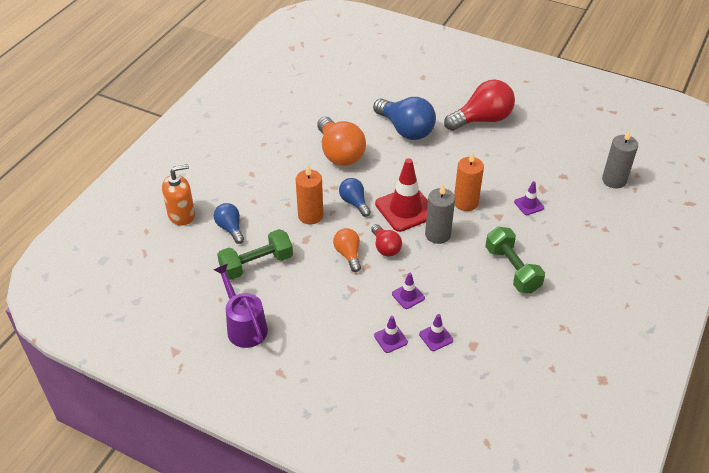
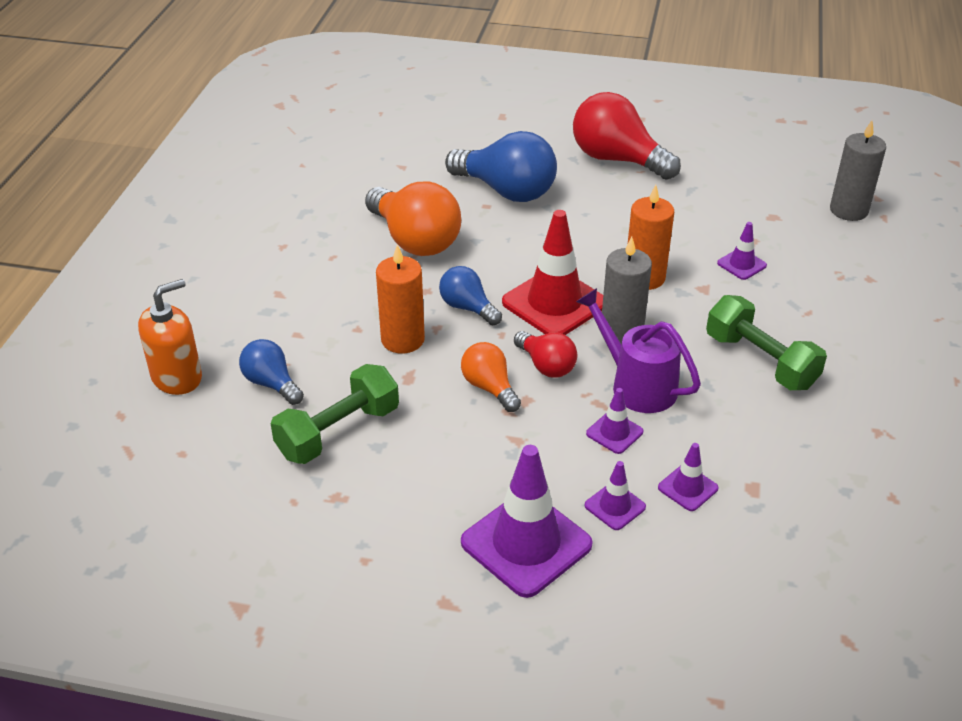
camera: 15 degrees left, 5 degrees down
(244, 326) = (353, 537): purple watering can -> purple watering can (636, 384)
(334, 349) = (526, 543): none -> purple traffic cone
(482, 119) = (617, 159): red light bulb -> red light bulb turned 105 degrees counterclockwise

